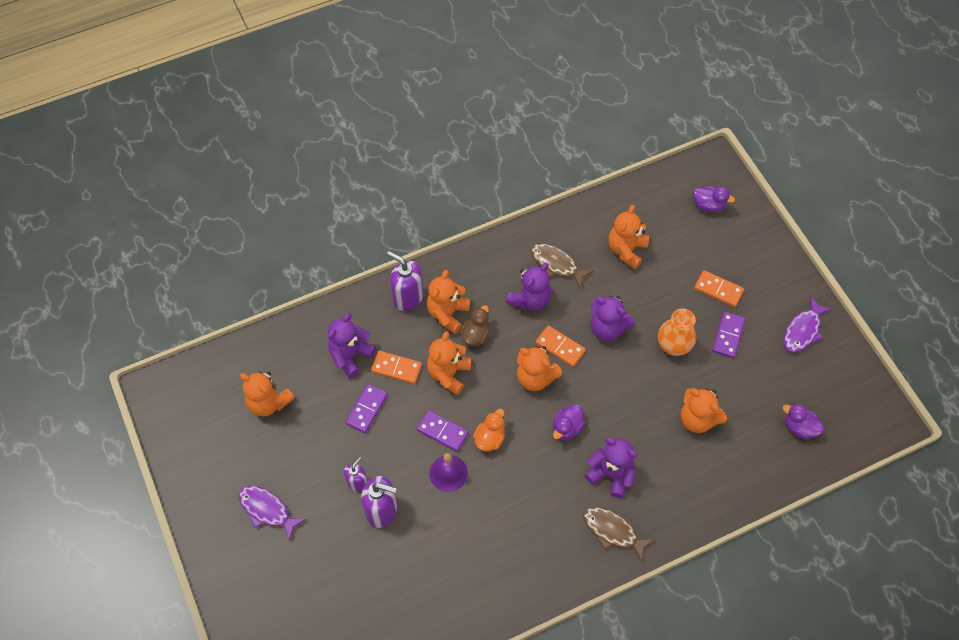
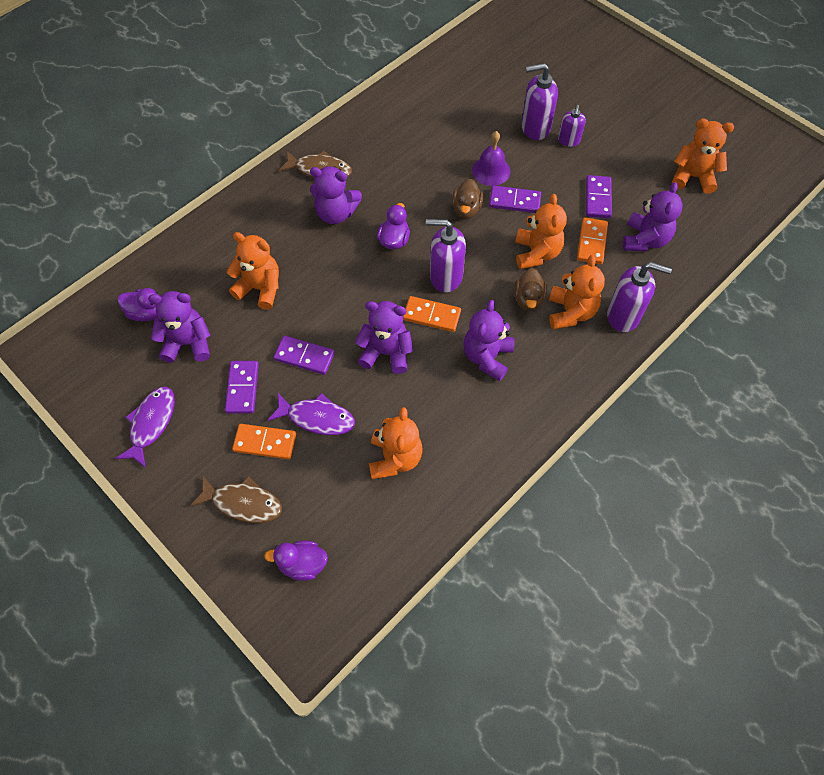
camera: 160 degrees right, 0 degrees up
(267, 510) = (632, 101): purple fish -> purple fish (317, 418)
(396, 368) = (592, 242): orange domino -> orange domino turned 75 degrees counterclockwise
(489, 438) = (466, 209): orange duck -> brown duck
(535, 377) = (445, 277): orange teddy bear -> purple soap dispenser
(556, 264) = (474, 410): brown fish -> brown fish (242, 503)
(673, 346) = (304, 356): orange vase -> purple domino
(767, 388) = (188, 343): none -> purple teddy bear

